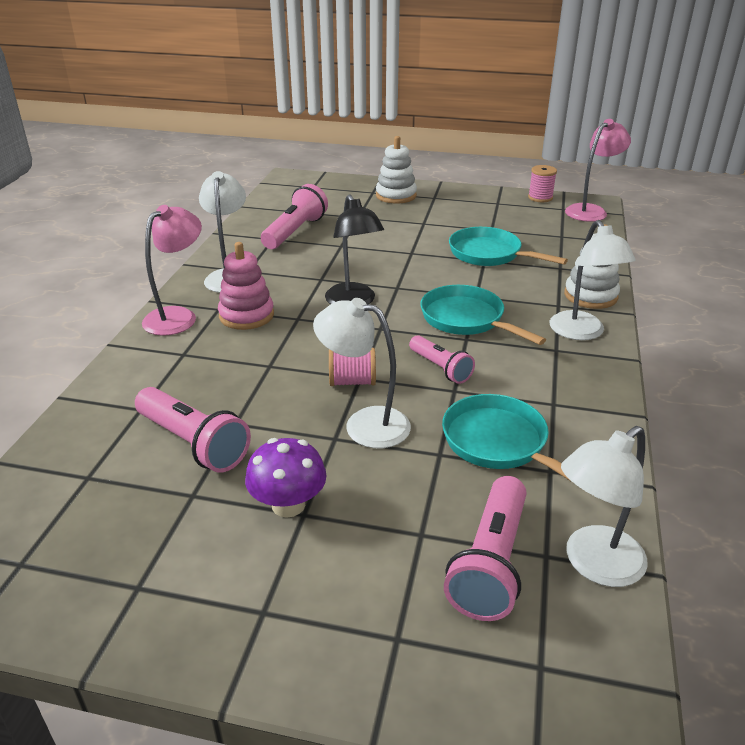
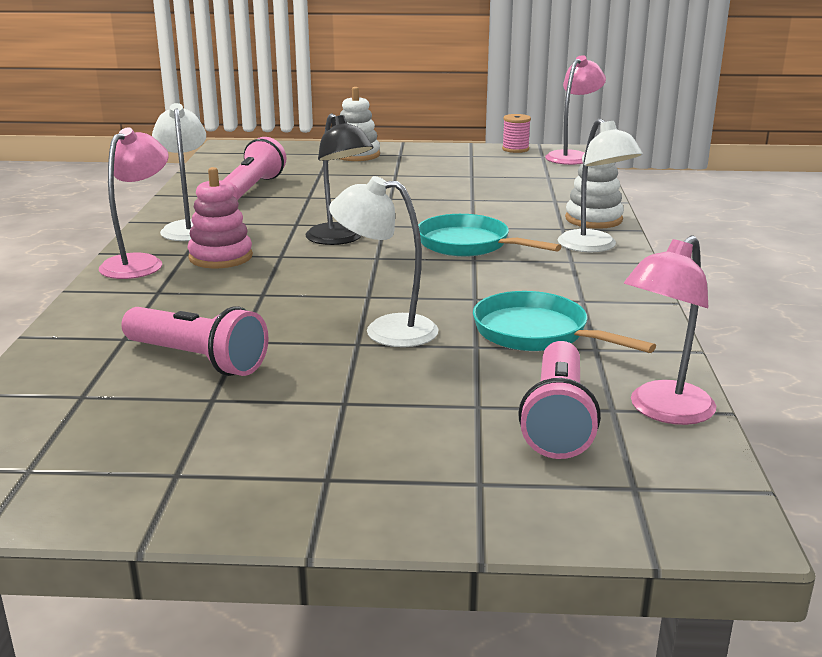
camera: 10 degrees left, 10 degrees down
(288, 505) = (324, 397): purple mushroom -> none
(352, 382) = (360, 300): pink spool -> none
(440, 368) = (454, 283): pink flashlight -> none
(489, 254) = (476, 194): turquoise pan -> none
(594, 565) = (663, 411): white lamp -> pink lamp

